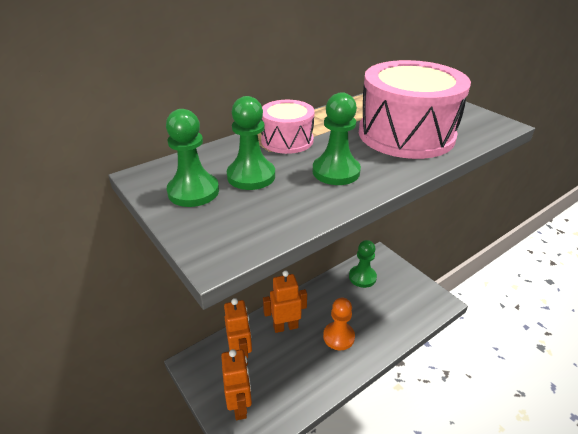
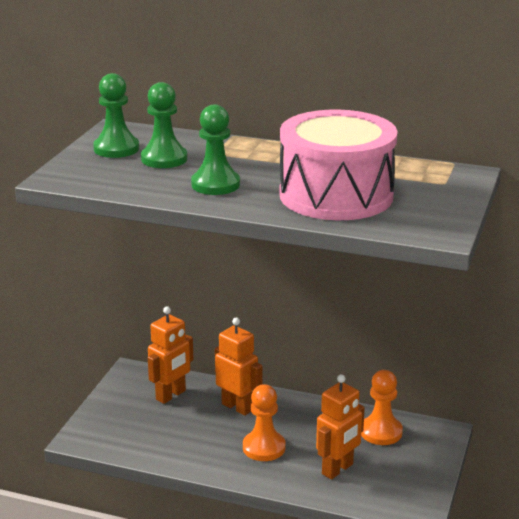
camera: 55 degrees right, 10 degrees down
(240, 406) = (115, 420): orange robot -> orange robot (338, 469)
(287, 140) = (243, 154): pink drum -> none
(362, 277) = (381, 432): green pawn -> orange pawn

